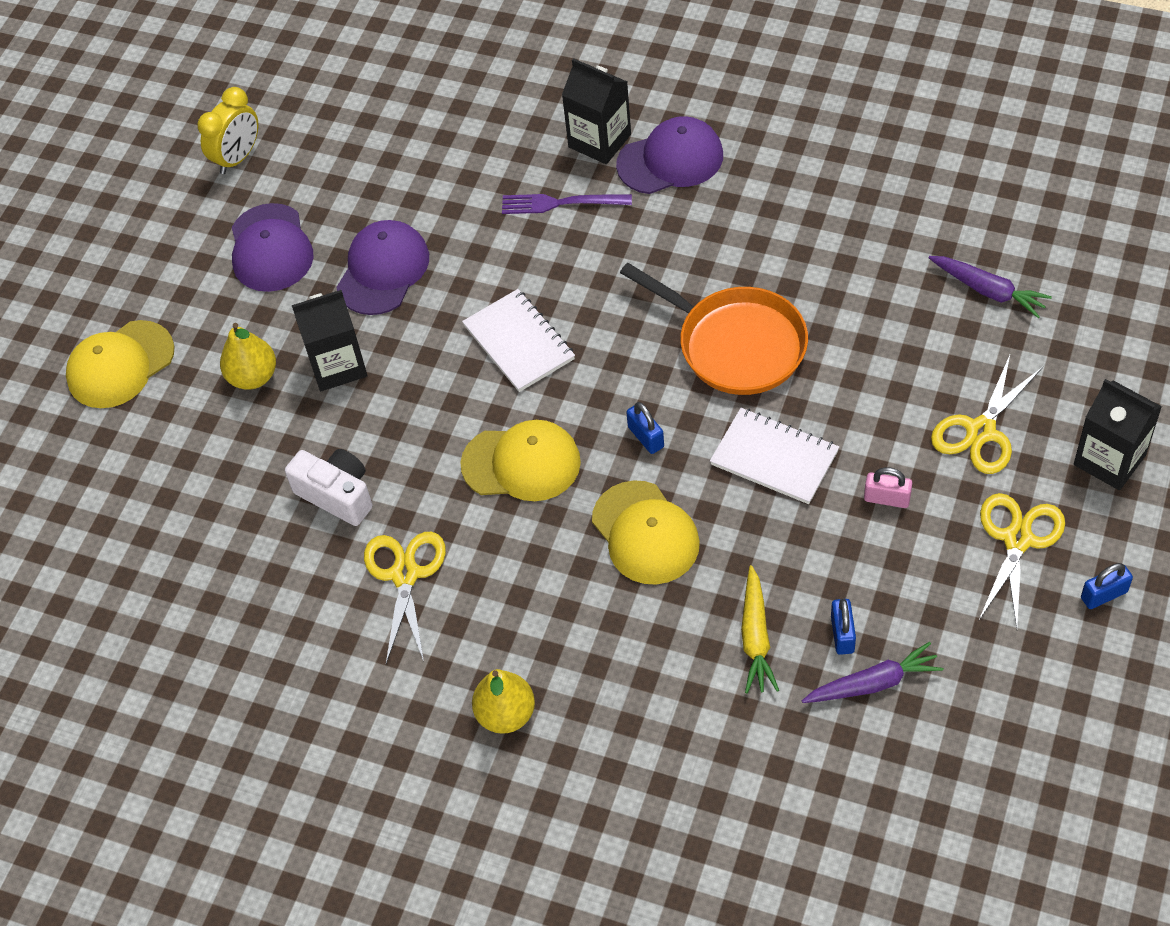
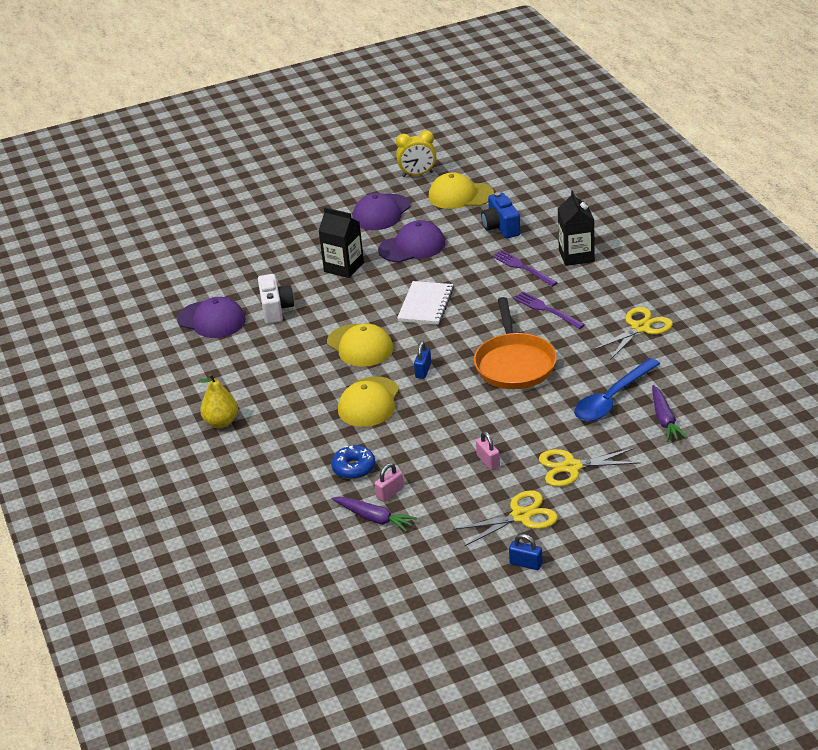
camera: 45 degrees right, 20 degrees down
(120, 365) = (267, 217): yellow cap -> yellow cap (460, 195)
(253, 377) = (307, 251): yellow pear -> none
(405, 574) = (258, 352): yellow scissors -> yellow scissors (640, 328)
(454, 163) = (501, 227): none -> blue camera
(667, 242) = (546, 309): none -> purple fork
(670, 160) = (596, 281): purple cap -> purple cap (211, 320)
(756, 637) = (354, 468): yellow carrot -> blue donut
(774, 458) = (464, 414): white notebook -> none
(842, 634) = (390, 493): blue padlock -> pink padlock
(901, 307) = (612, 399): none -> blue spoon
(1109, 460) = (614, 519): black carton -> none

